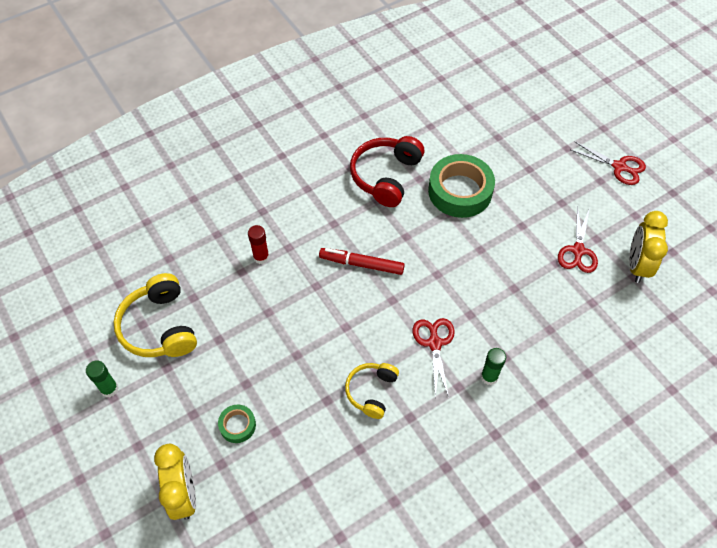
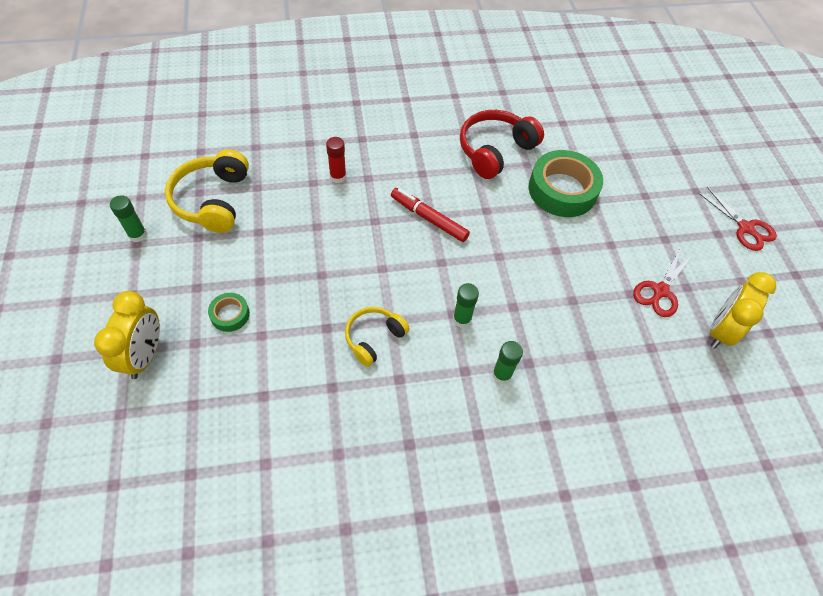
camera: 20 degrees right, 0 degrees up
(434, 343) = (462, 319): red scissors -> green glue stick

